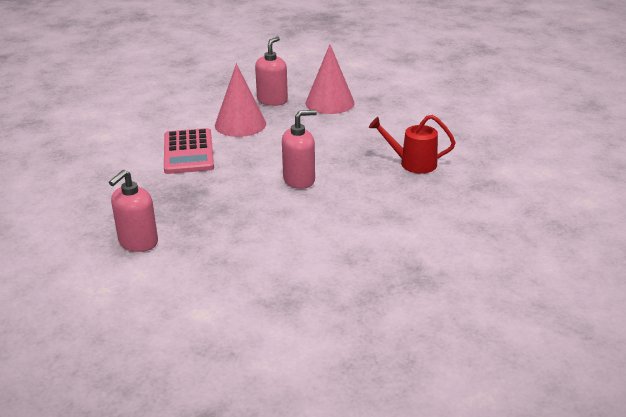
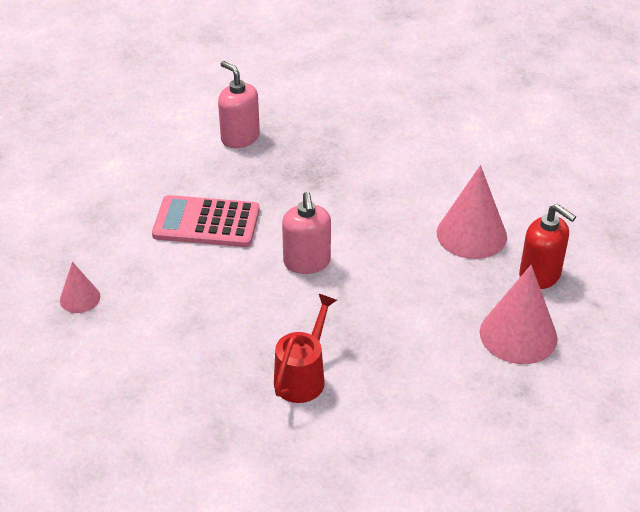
camera: 105 degrees right, 10 degrees up
(188, 152) = (409, 184): pink calculator -> pink calculator (206, 223)
(272, 100) = (540, 275): pink soap dispenser -> red soap dispenser
(400, 279) = (80, 298): none -> pink cone

